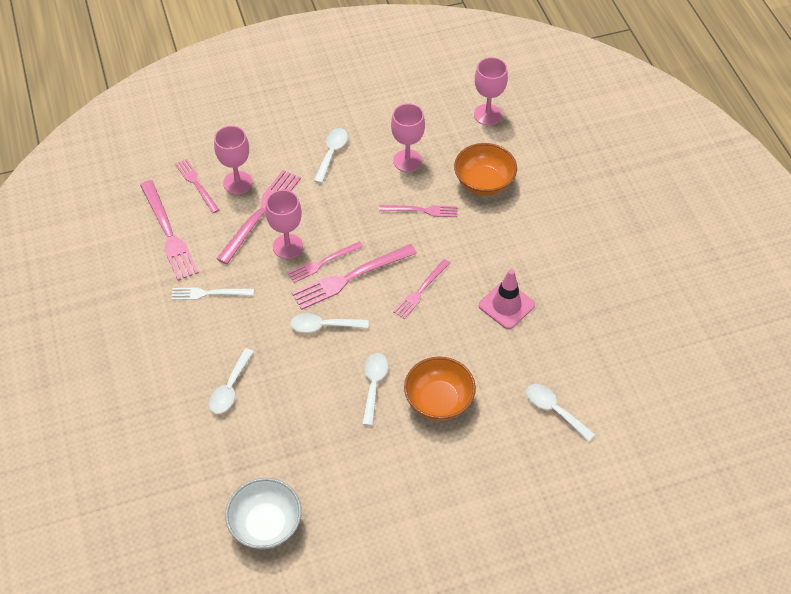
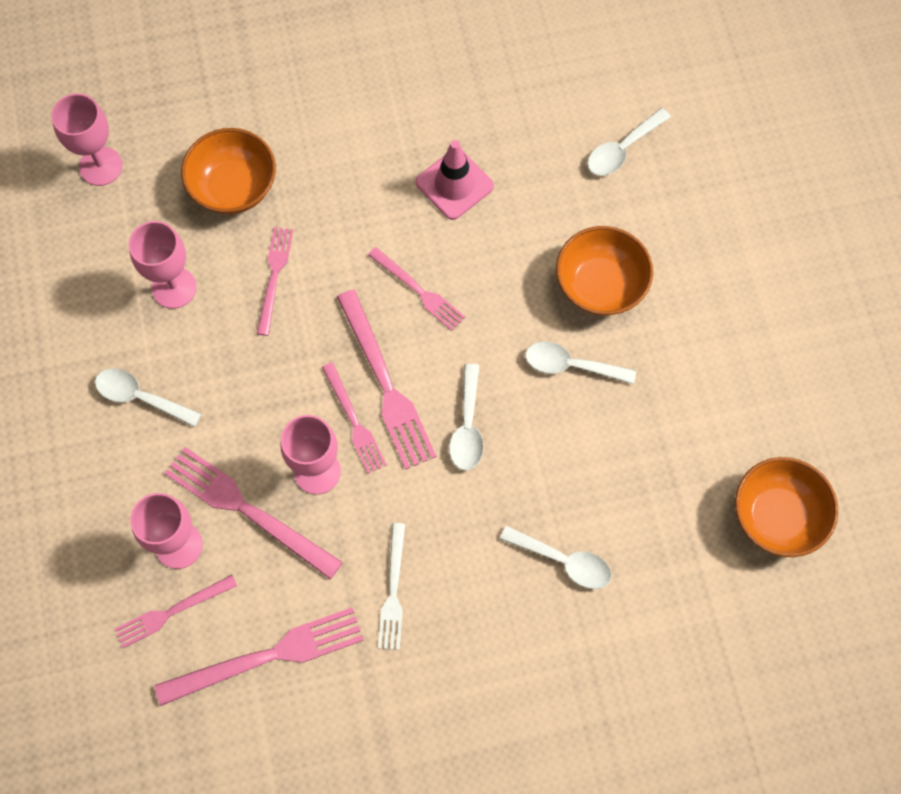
camera: 85 degrees left, 15 degrees up
(266, 524) = (777, 516): white bowl -> orange bowl

